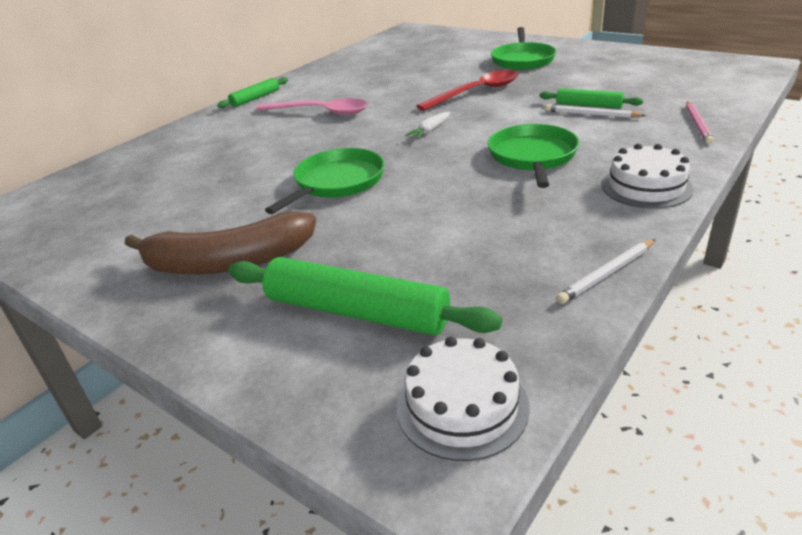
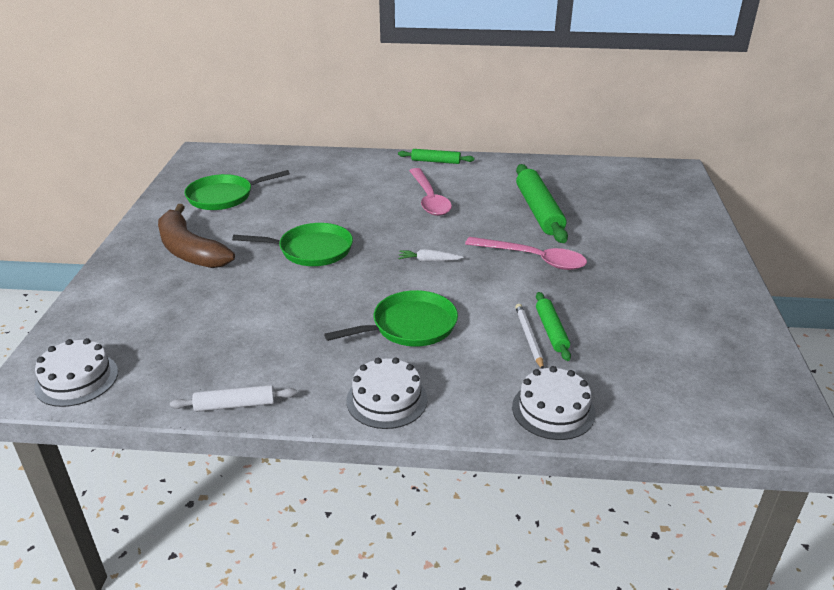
camera: 55 degrees right, 0 degrees up
(356, 312) = (153, 314): green rolling pin -> green rolling pin (538, 211)
(476, 92) = (533, 259): red spoon -> pink spoon
(522, 60) = (648, 261): green pan -> green pan (223, 196)
(607, 273) = (235, 405): white pencil -> white rolling pin
(697, 124) = (553, 410): pink pencil -> white cake

